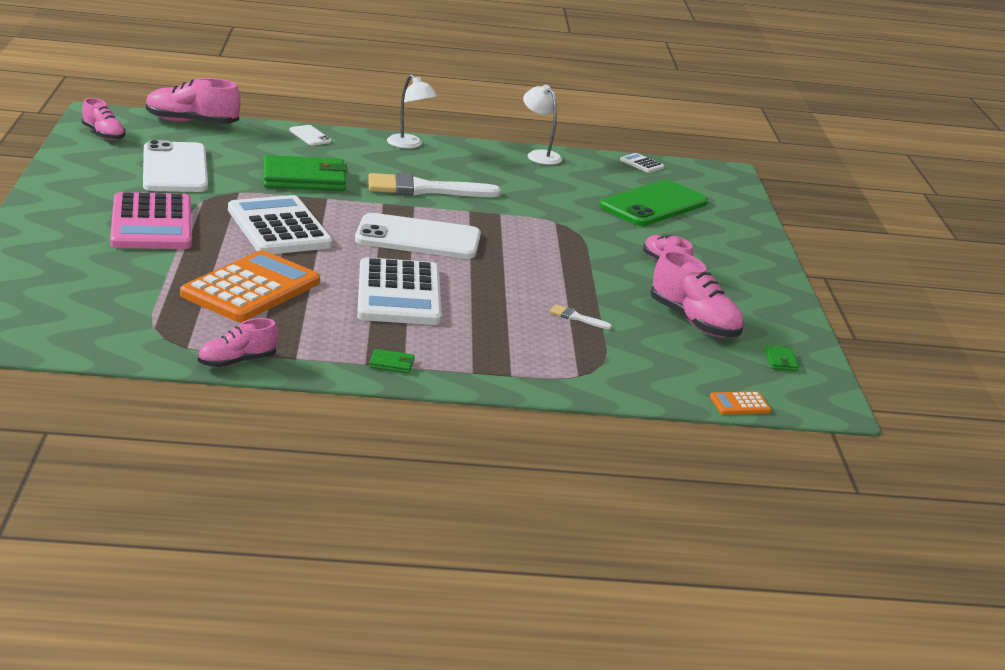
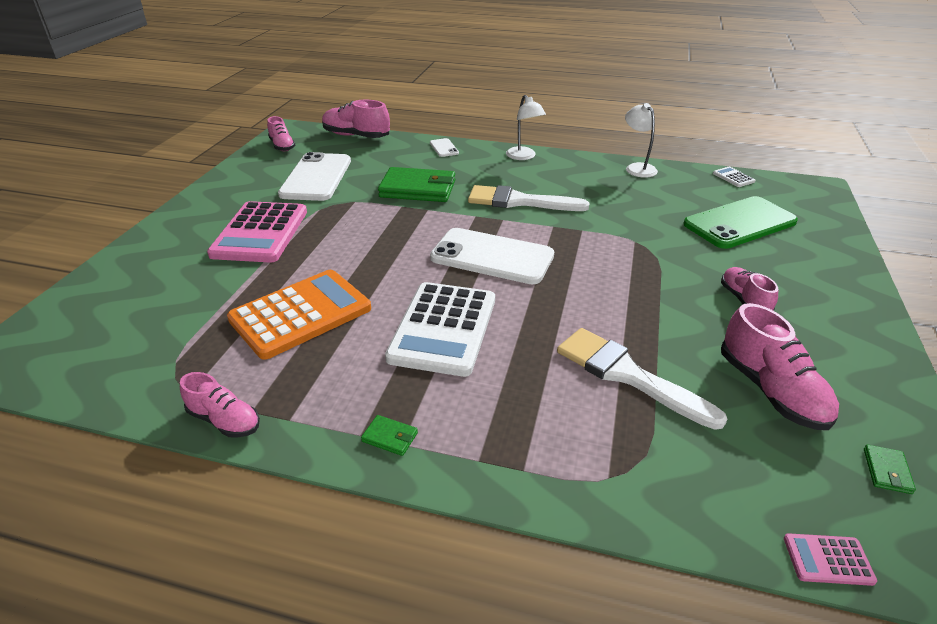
camera: 20 degrees right, 10 degrees up
(237, 361) = (224, 420): pink shoe -> pink shoe turned 135 degrees counterclockwise
(278, 227) = (368, 240): white calculator -> none
(576, 317) = (628, 375): white brush -> white brush, size x2.39
(740, 404) = (828, 560): orange calculator -> pink calculator

